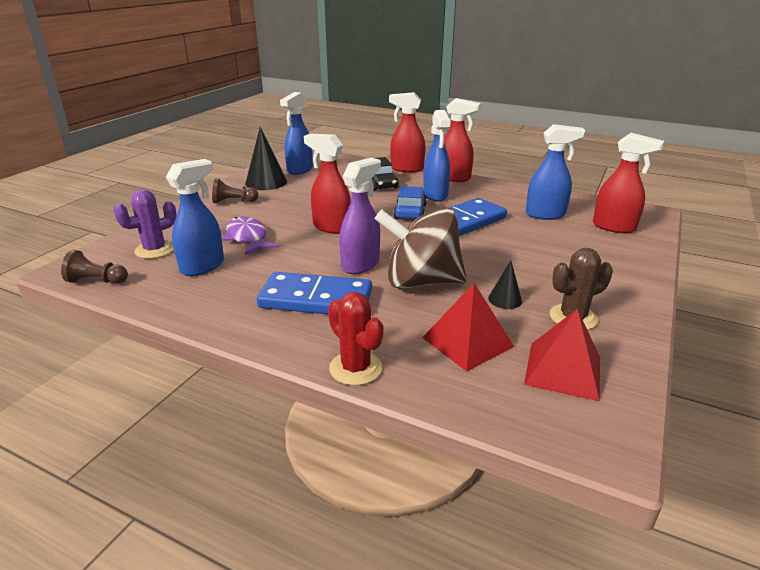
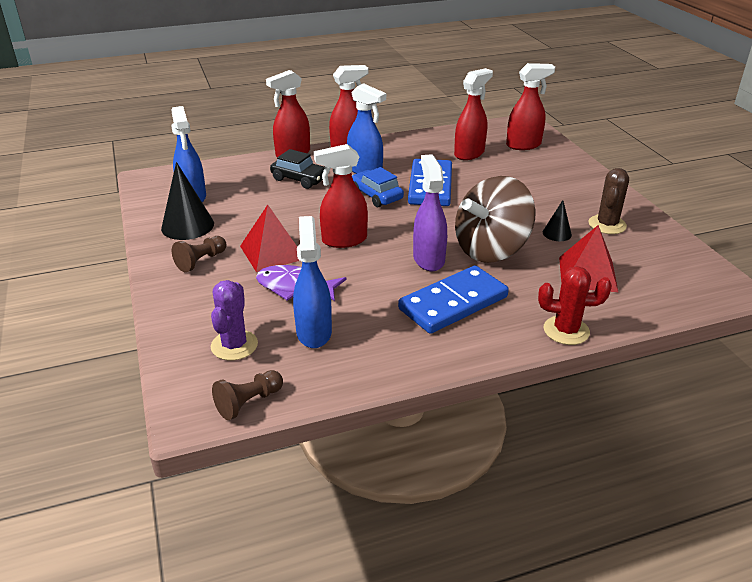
camera: 45 degrees left, 5 degrees up
(545, 215) = (469, 153): blue spray bottle -> red spray bottle
(563, 370) = (654, 261): red pyramid -> red pyramid (272, 252)

